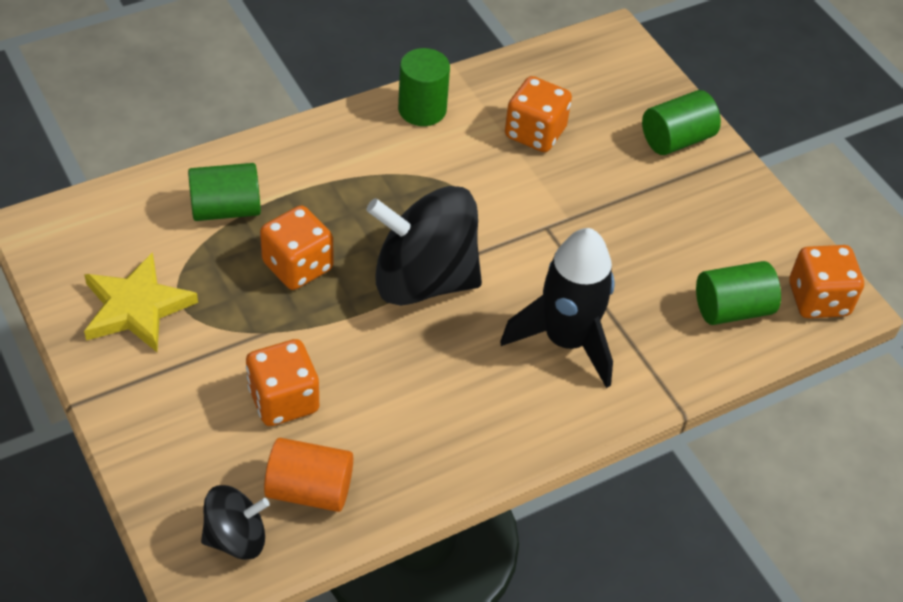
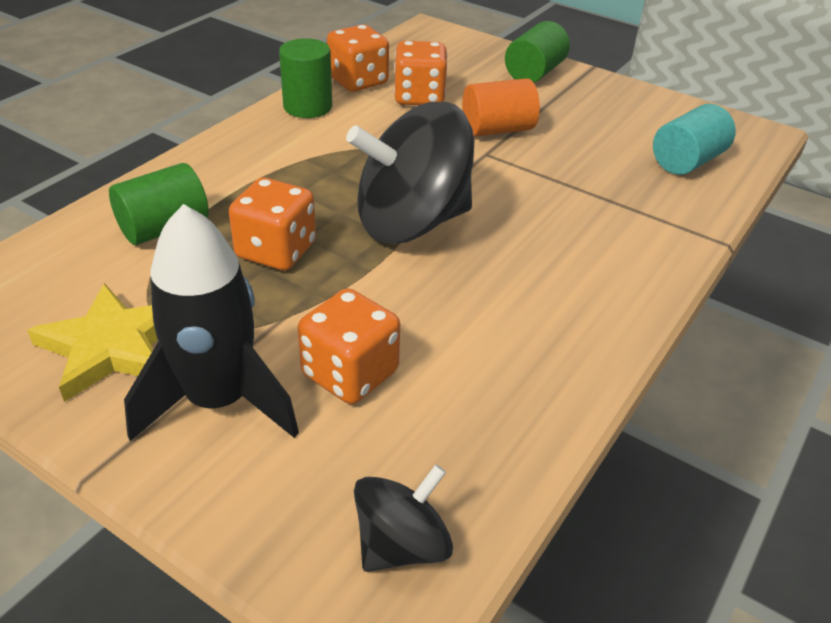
camera: 25 degrees left, 10 degrees down
(309, 490) = (448, 451): orange cylinder -> orange cylinder (497, 129)
(566, 341) = (581, 226): black rocket -> black rocket (218, 401)
(732, 309) = (687, 161): green cylinder -> turquoise cylinder
(818, 299) = (740, 136): orange dice -> orange dice (358, 81)

